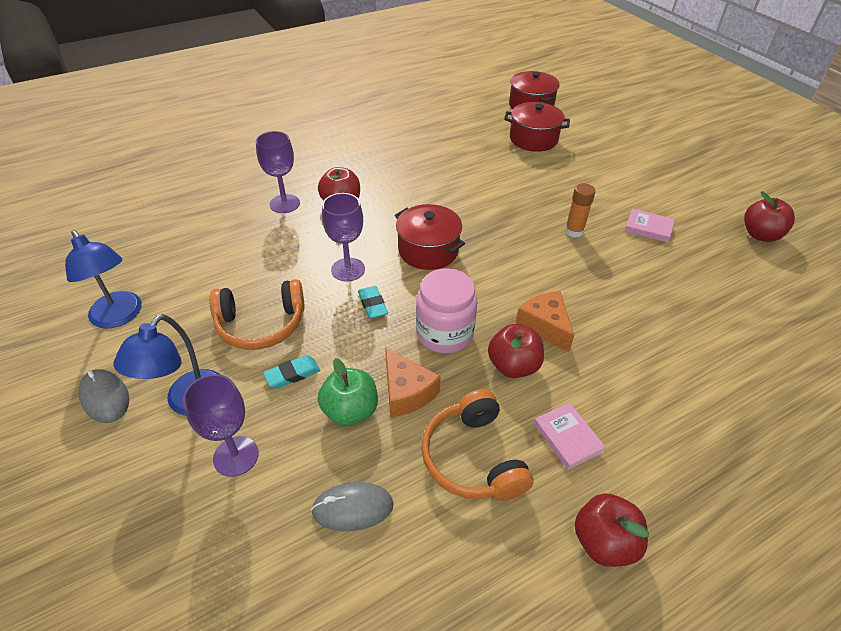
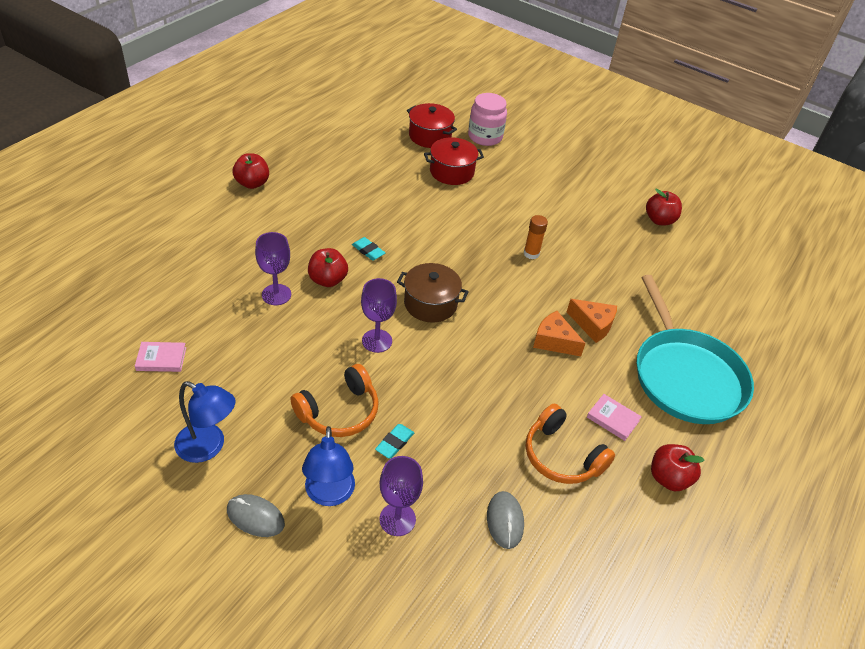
camera: 30 degrees left, 0 degrees up
(350, 411) = (457, 455): green apple -> none
(352, 508) = (505, 521): grey mouse -> grey mouse turned 60 degrees counterclockwise
(372, 304) = (417, 365): turquoise eraser -> turquoise eraser (368, 251)
(406, 392) = (488, 426): orange cheese -> orange cheese (593, 325)
(428, 250) = (430, 303): red pot -> brown pot
(444, 334) = (487, 371): pink jar -> pink jar (485, 137)
(513, 366) = (549, 380): red apple -> red apple (252, 183)
(648, 228) = (582, 235): pink book -> pink book (161, 359)
(701, 419) = (685, 376): none -> turquoise pan

